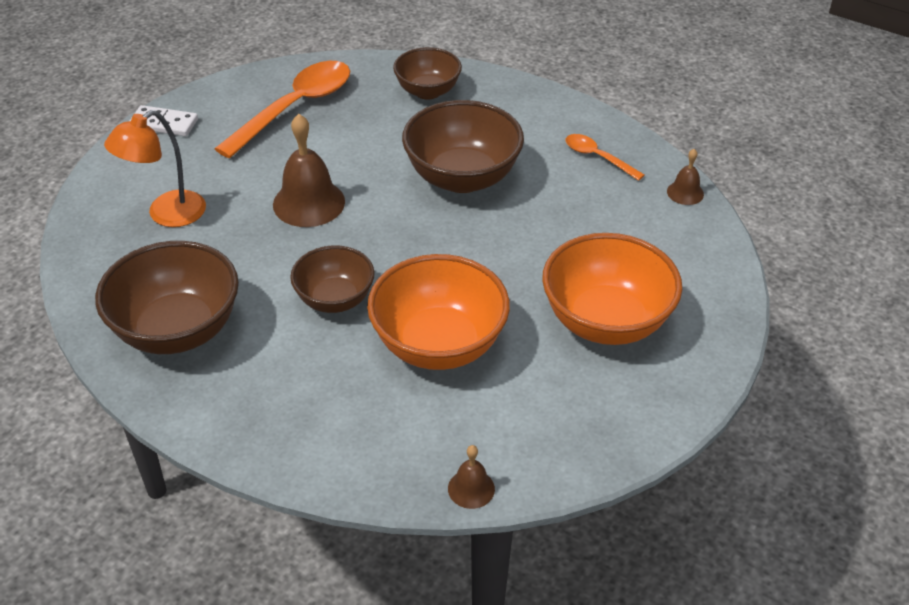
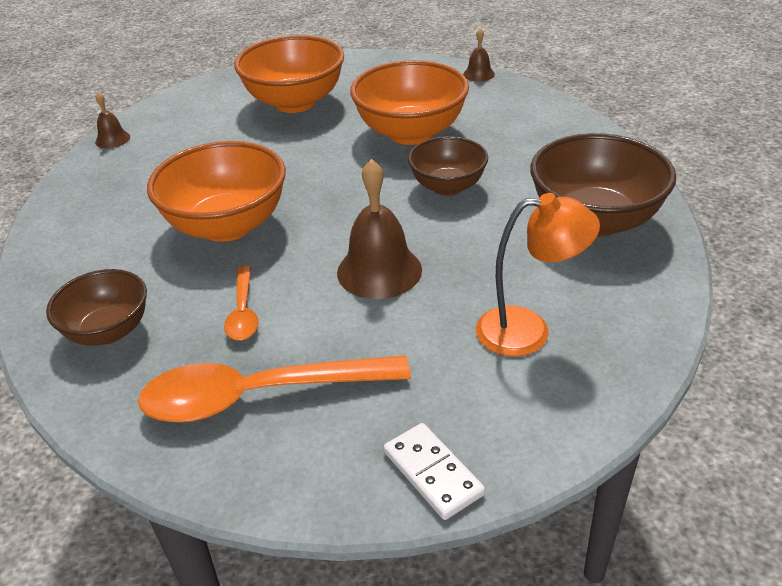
camera: 135 degrees left, 5 degrees down
(462, 177) = (227, 225): brown bowl -> orange bowl
(598, 157) = (110, 188): orange spoon -> orange spoon (243, 312)

